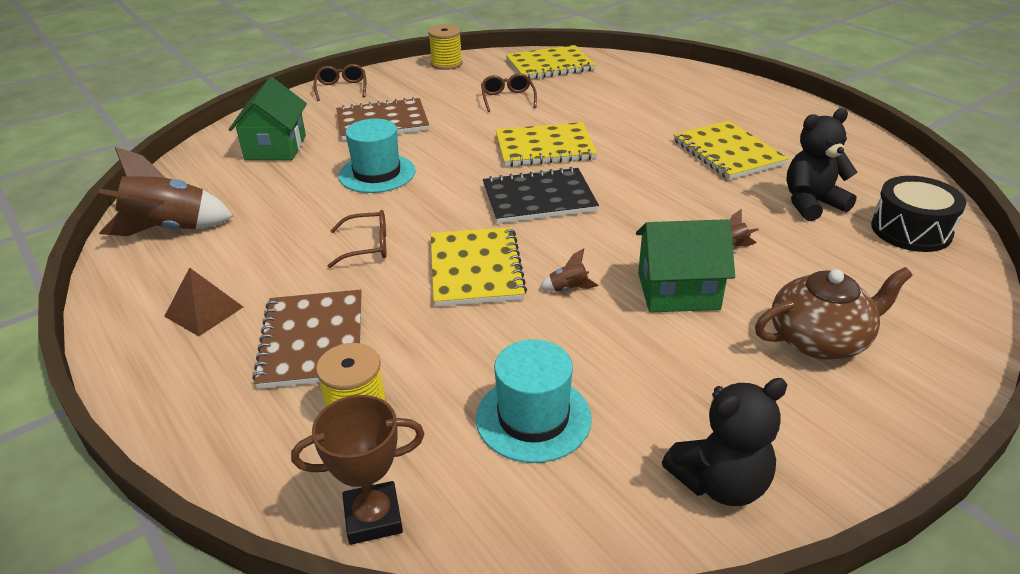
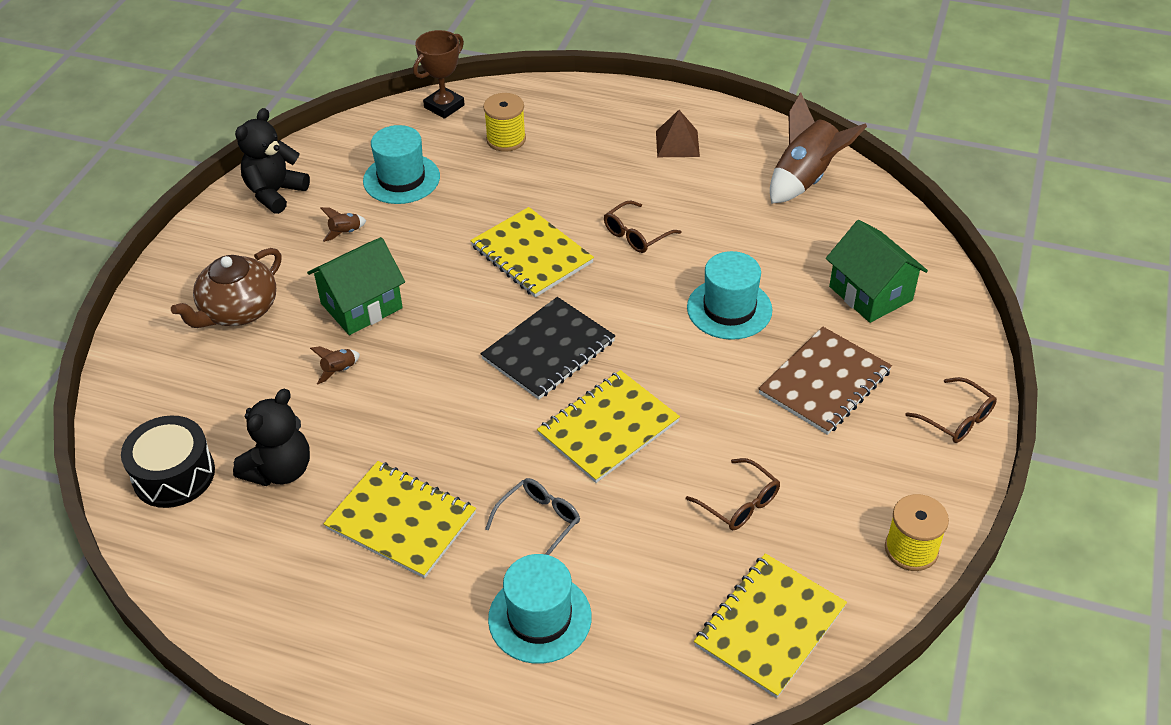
camera: 145 degrees right, 10 degrees up
(313, 340) = (582, 159): brown notebook -> none
(568, 289) = (447, 270): brown rocket -> brown rocket (345, 232)
(635, 126) = (539, 522): none -> grey glasses
(668, 97) = (540, 618): none -> turquoise hat

